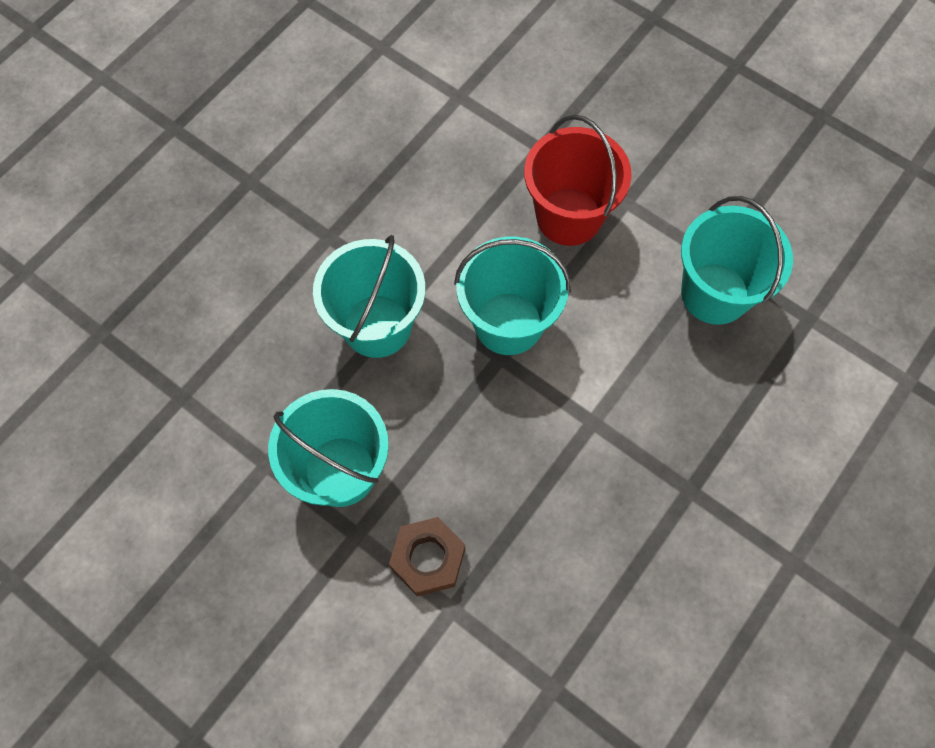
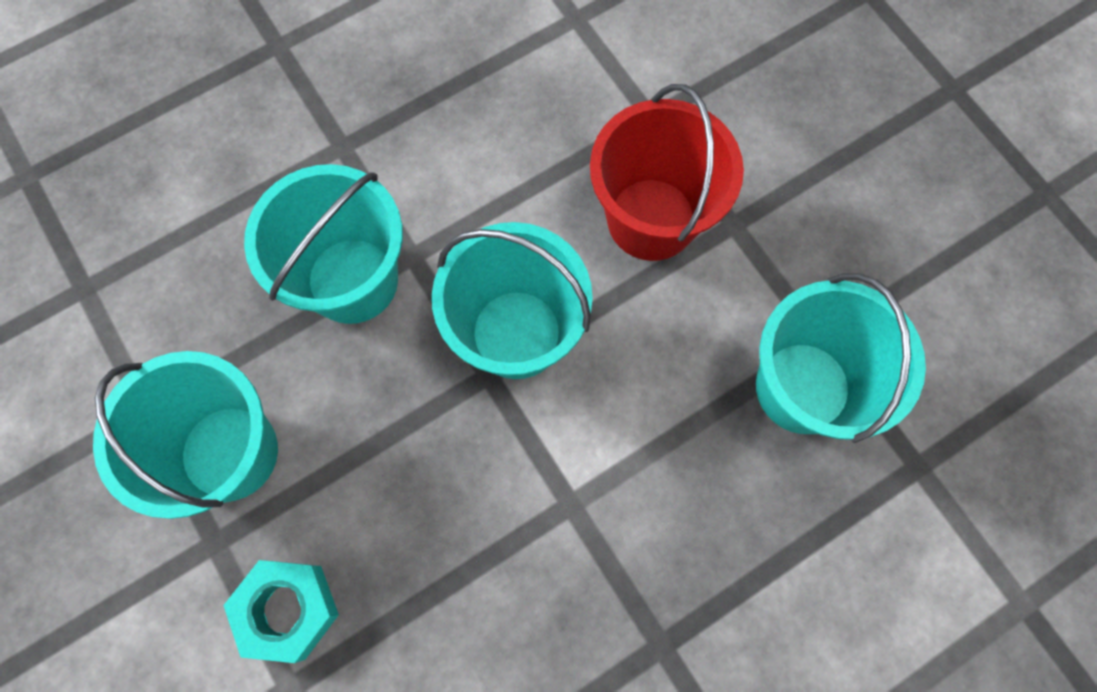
camera: 20 degrees right, 5 degrees up
(428, 559) = (287, 609): brown nut -> turquoise nut

